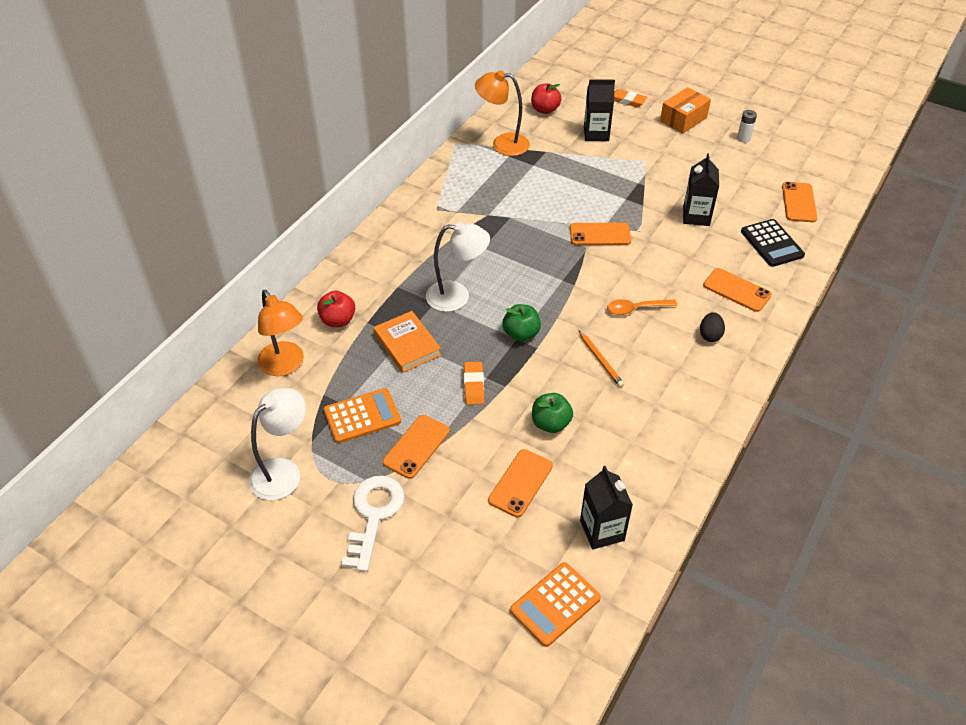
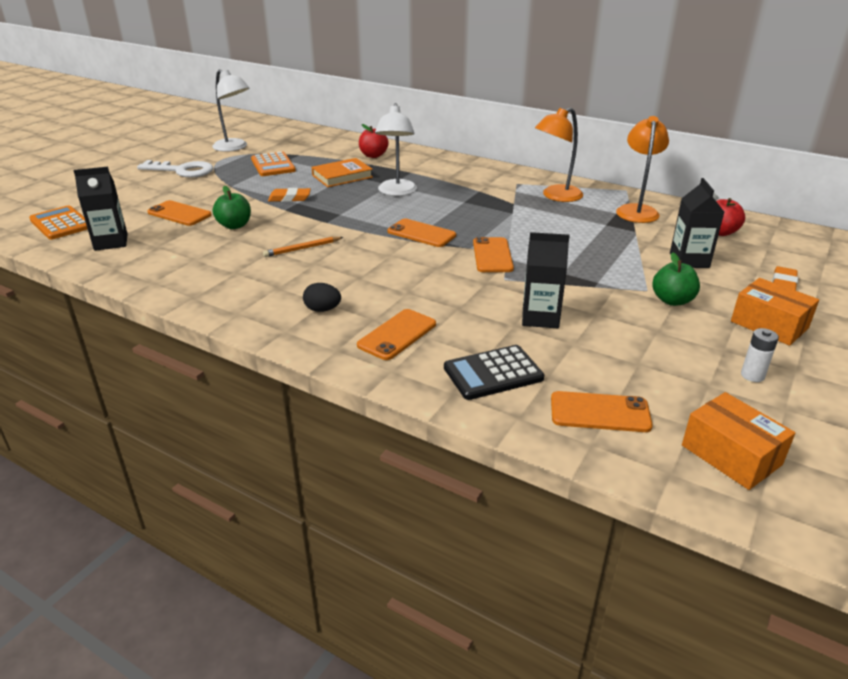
camera: 90 degrees right, 15 degrees down
(285, 366) = (330, 144): orange lamp -> orange lamp (556, 196)
(416, 446) = (236, 181): orange phone -> orange phone (421, 233)
(521, 334) = (346, 216): green apple -> green apple (672, 300)
(636, 309) = (371, 269): orange spoon -> none
(820, 162) = (731, 455): none -> orange box

